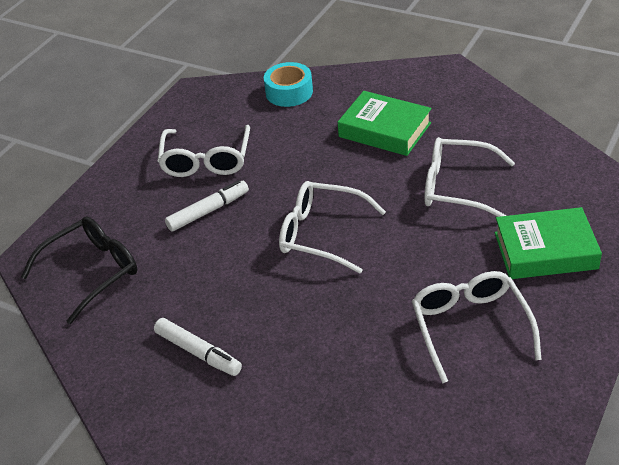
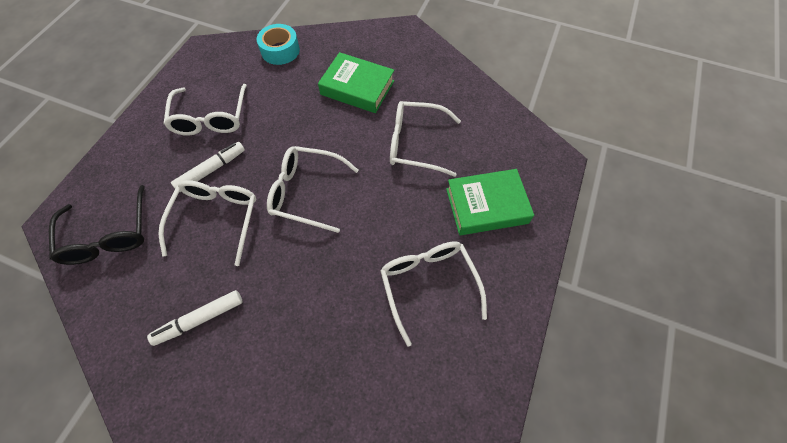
camera: 10 degrees left, 20 degrees up
(92, 272) = (108, 235): black glasses -> black glasses turned 120 degrees clockwise
(198, 352) = (200, 319): white marker -> white marker turned 120 degrees clockwise
(215, 258) = (216, 219): none -> white glasses

